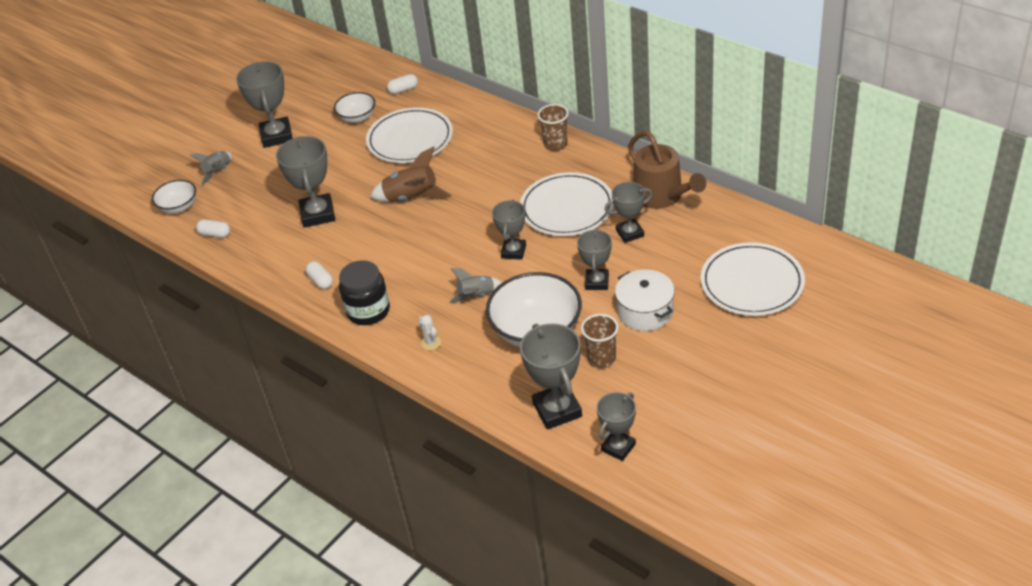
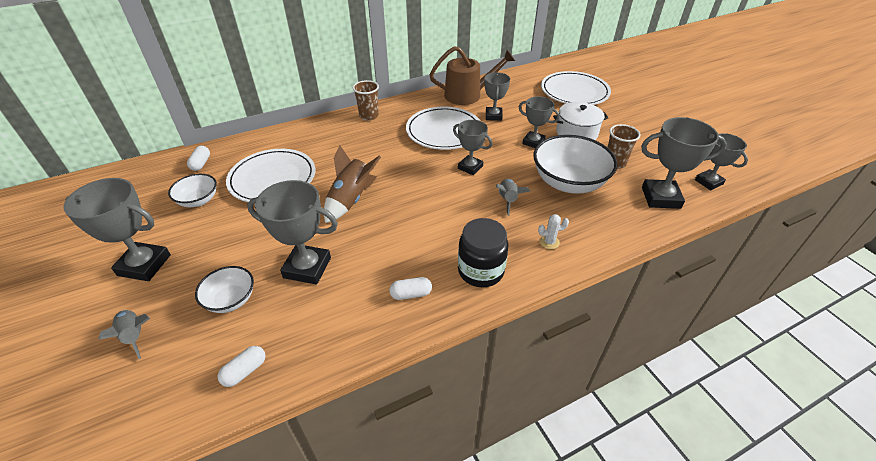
camera: 70 degrees left, 0 degrees up
(178, 207) = (149, 399): white bowl -> white bowl (231, 300)

